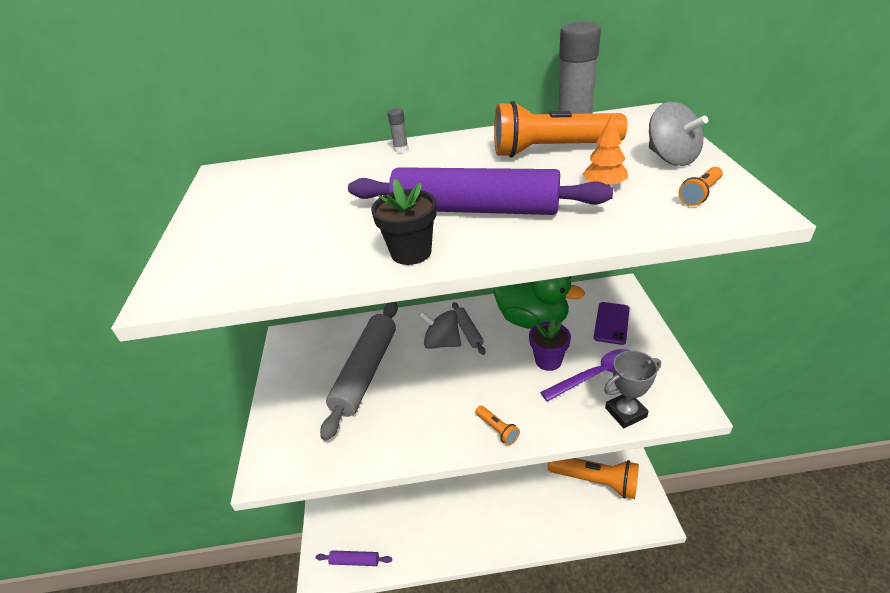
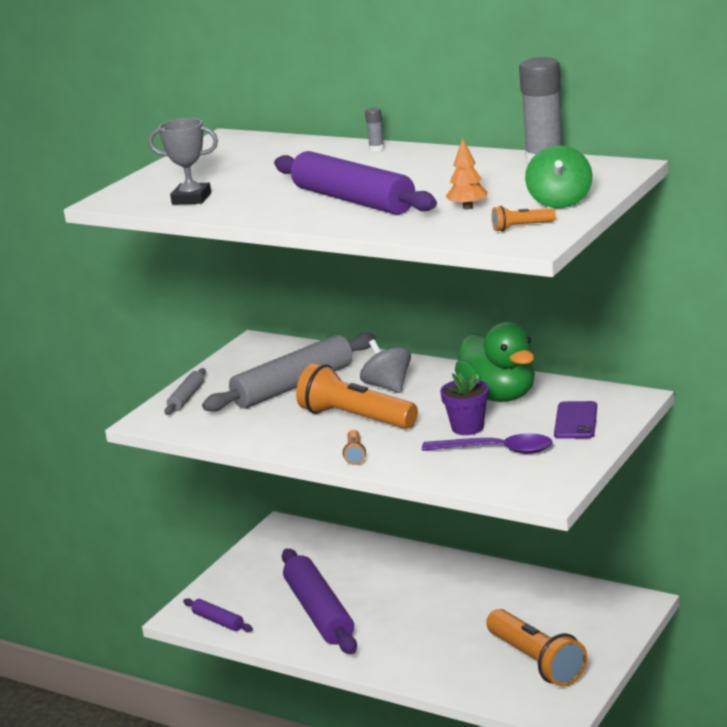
camera: 35 degrees right, 15 degrees down
(411, 252) = (271, 213): black flower pot -> none
(422, 511) = (319, 612): none -> purple rolling pin
(468, 331) = (423, 386): grey rolling pin -> grey rolling pin (187, 398)
(552, 150) = (486, 176): orange flashlight -> orange flashlight (355, 418)
(611, 323) = (575, 421): purple phone -> purple phone turned 45 degrees counterclockwise
(625, 412) = (482, 479): grey trophy -> grey trophy (191, 199)
(671, 158) = (560, 202): grey spinning top -> green spinning top

